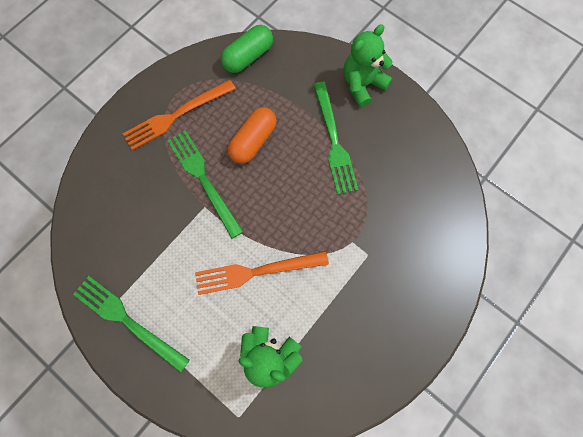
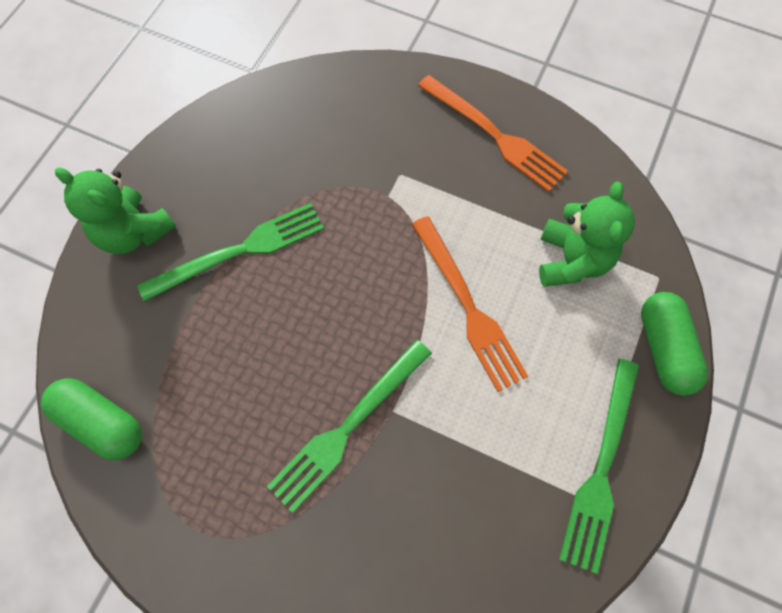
camera: 105 degrees left, 5 degrees down
(176, 116) = (241, 514): orange fork -> orange fork (494, 135)
(186, 397) = (664, 349): none -> green capsule
(253, 141) = (263, 368): orange capsule -> none

